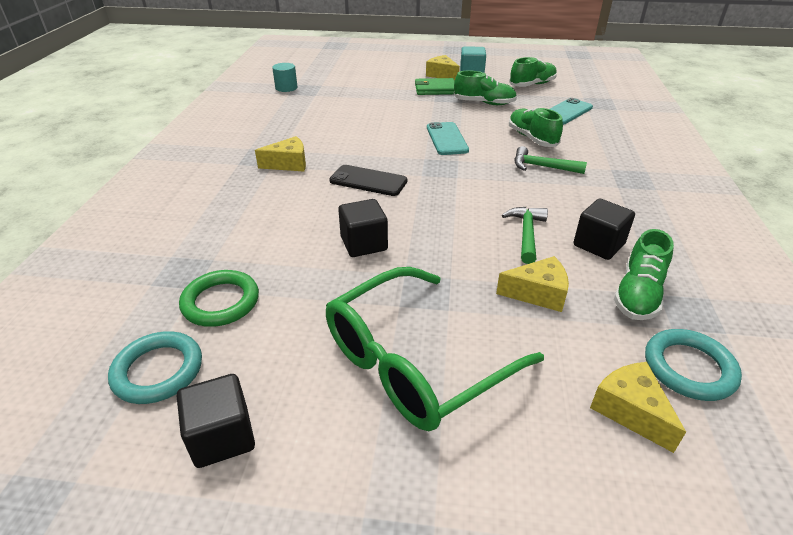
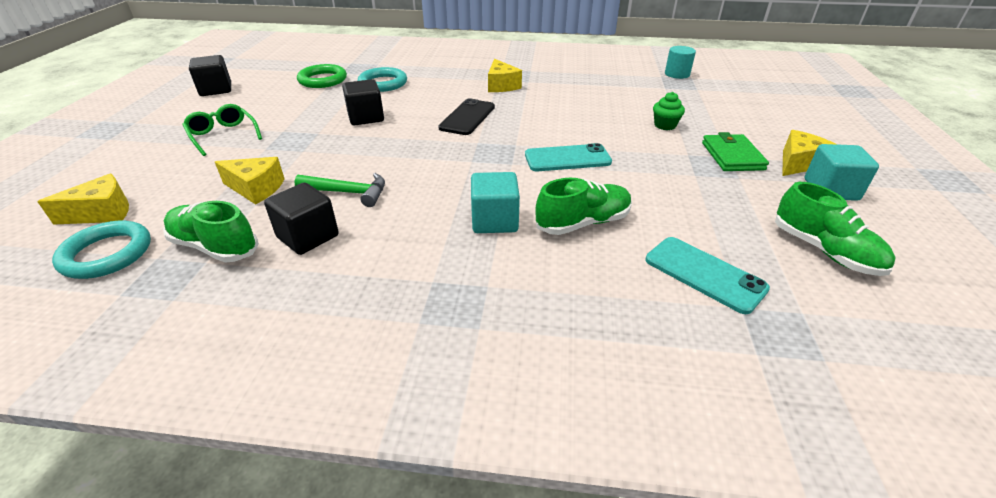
camera: 90 degrees right, 0 degrees up
(158, 371) = (275, 72): turquoise ring -> turquoise ring (383, 83)
(388, 102) = (665, 125): none -> green cupcake
(414, 362) = (223, 135): green glasses -> green glasses, size x0.50
(484, 103) = (700, 192): green shoe -> none
(537, 293) = (256, 188): yellow cheese -> yellow cheese turned 75 degrees counterclockwise
(542, 167) = (494, 221): green hammer -> turquoise cube

